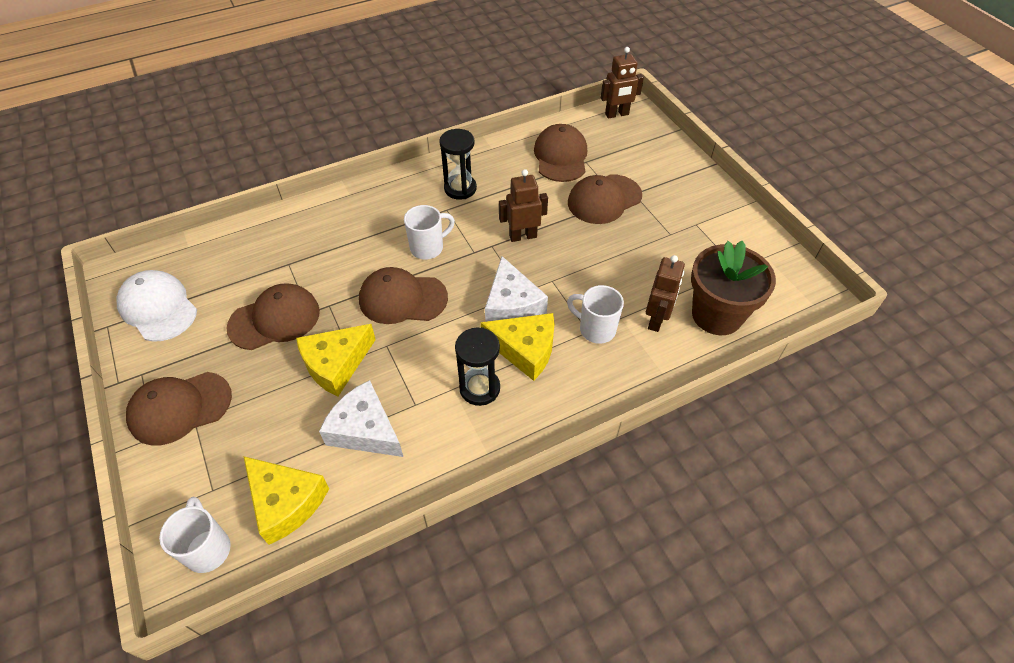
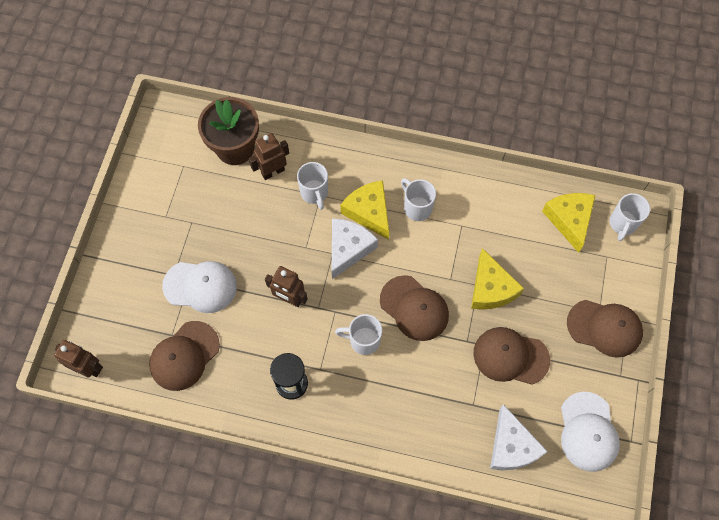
camera: 140 degrees left, 15 degrees up
(336, 364) = (491, 288): yellow cheese -> yellow cheese turned 75 degrees clockwise
(365, 430) = (501, 231): white cheese -> white cheese (511, 446)
(479, 388) = (417, 207): black hourglass -> white mug
(604, 199) = (200, 286): brown cap -> white cap

